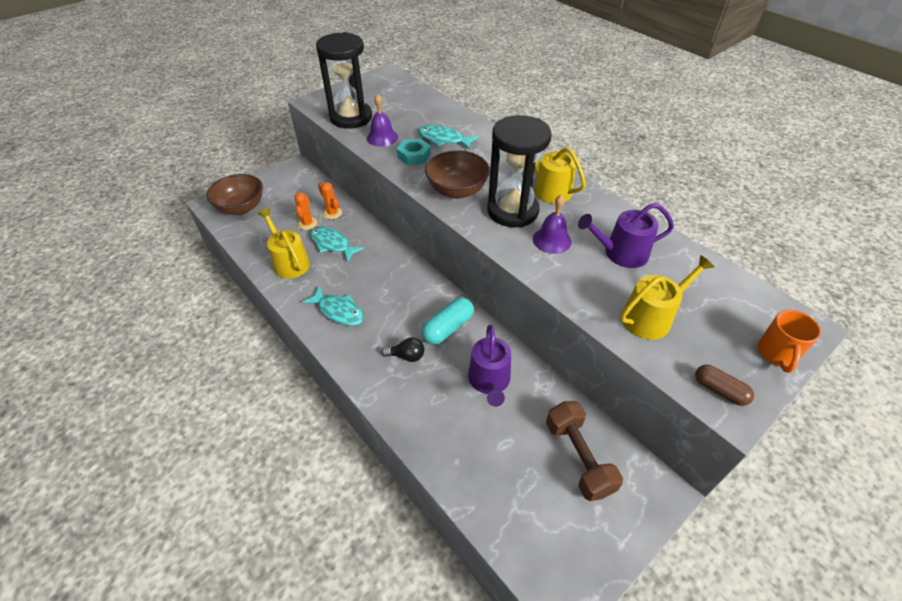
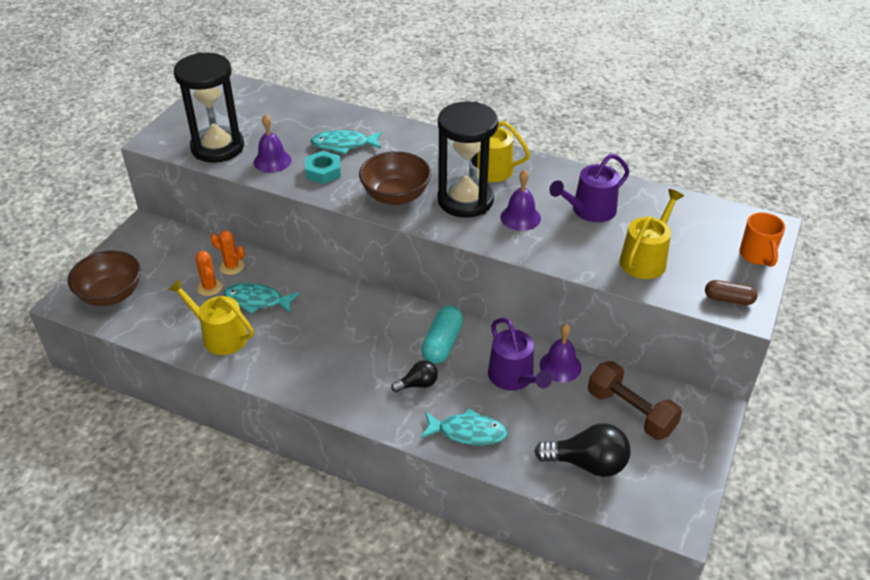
camera: 25 degrees left, 5 degrees down
(339, 311) = (315, 367): turquoise fish -> turquoise fish (468, 432)
(508, 492) = (587, 463): none -> black light bulb
(536, 386) = (560, 366): none -> purple bell

